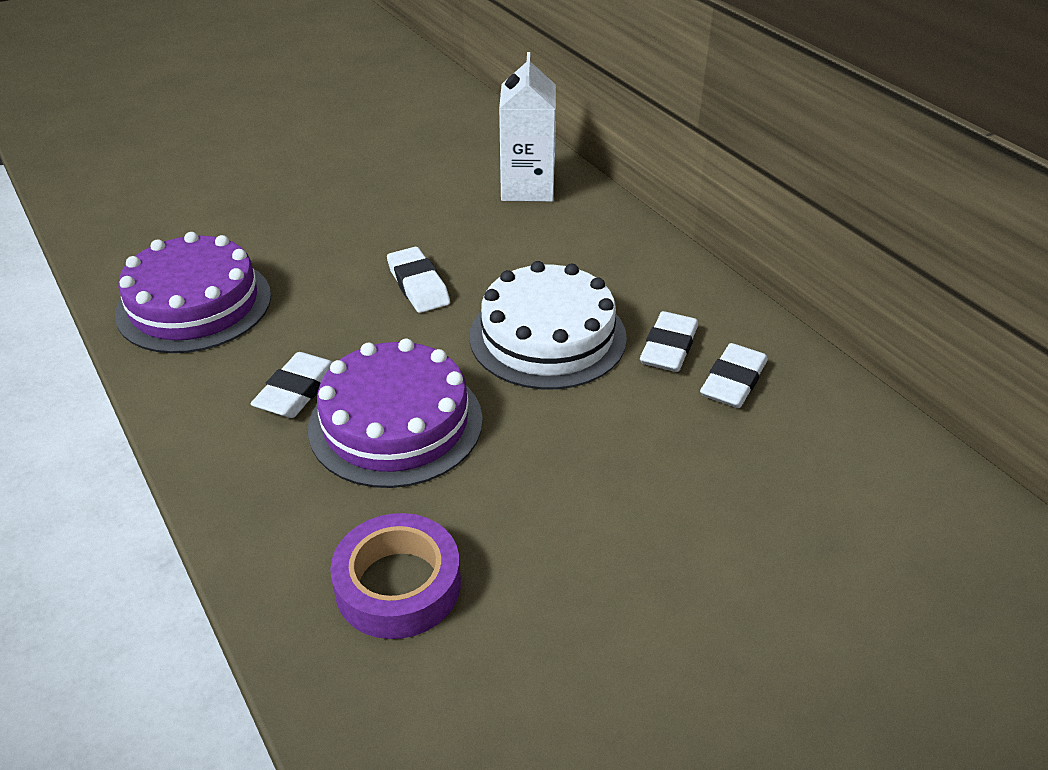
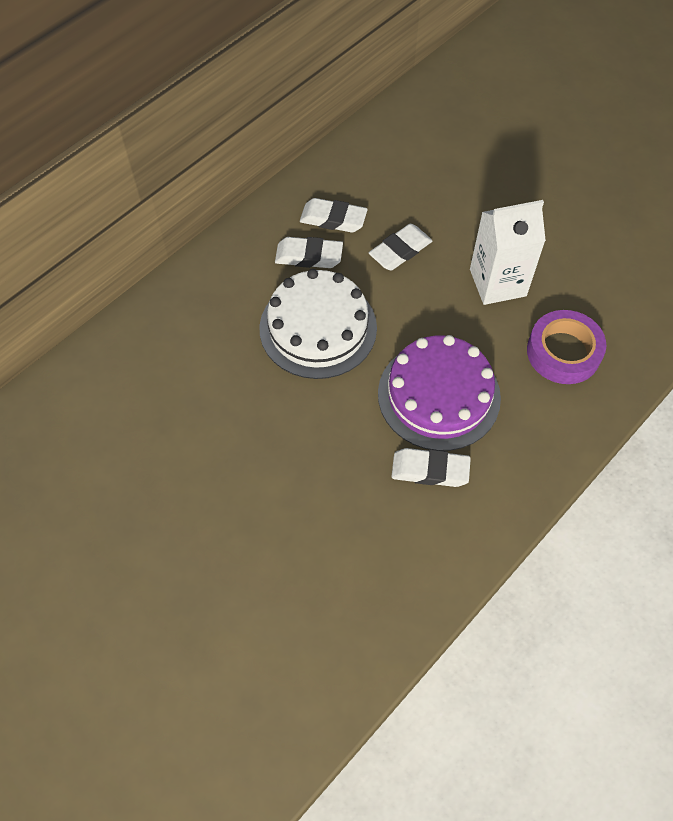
camera: 105 degrees left, 20 degrees up
(194, 304) = (353, 599): purple cake -> none
(418, 285) = (279, 431): white eraser -> white eraser (400, 250)
(527, 188) = (107, 388): white carton -> white carton (497, 282)

